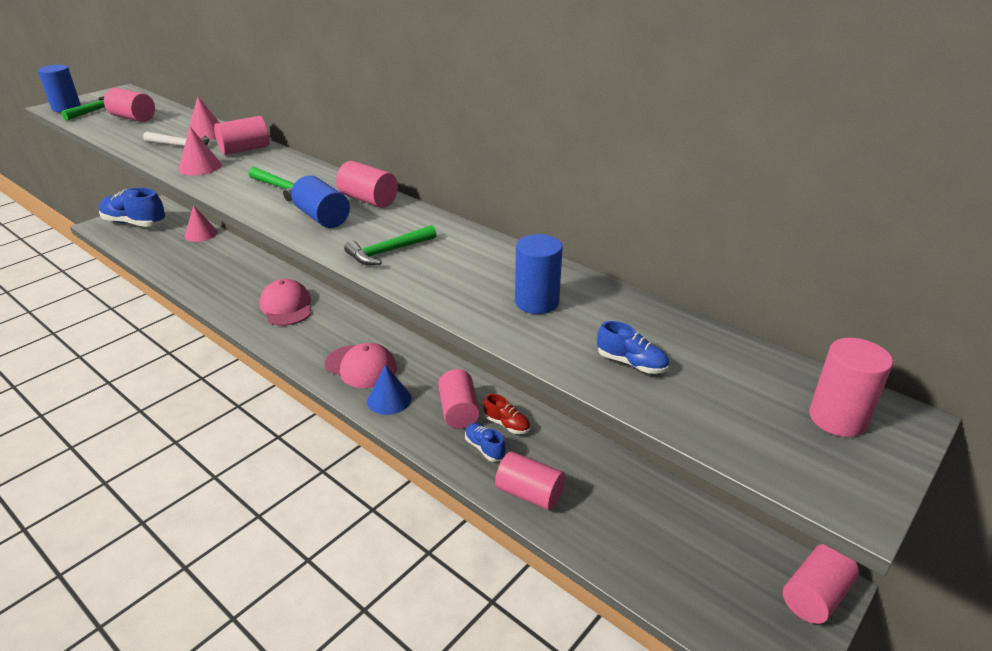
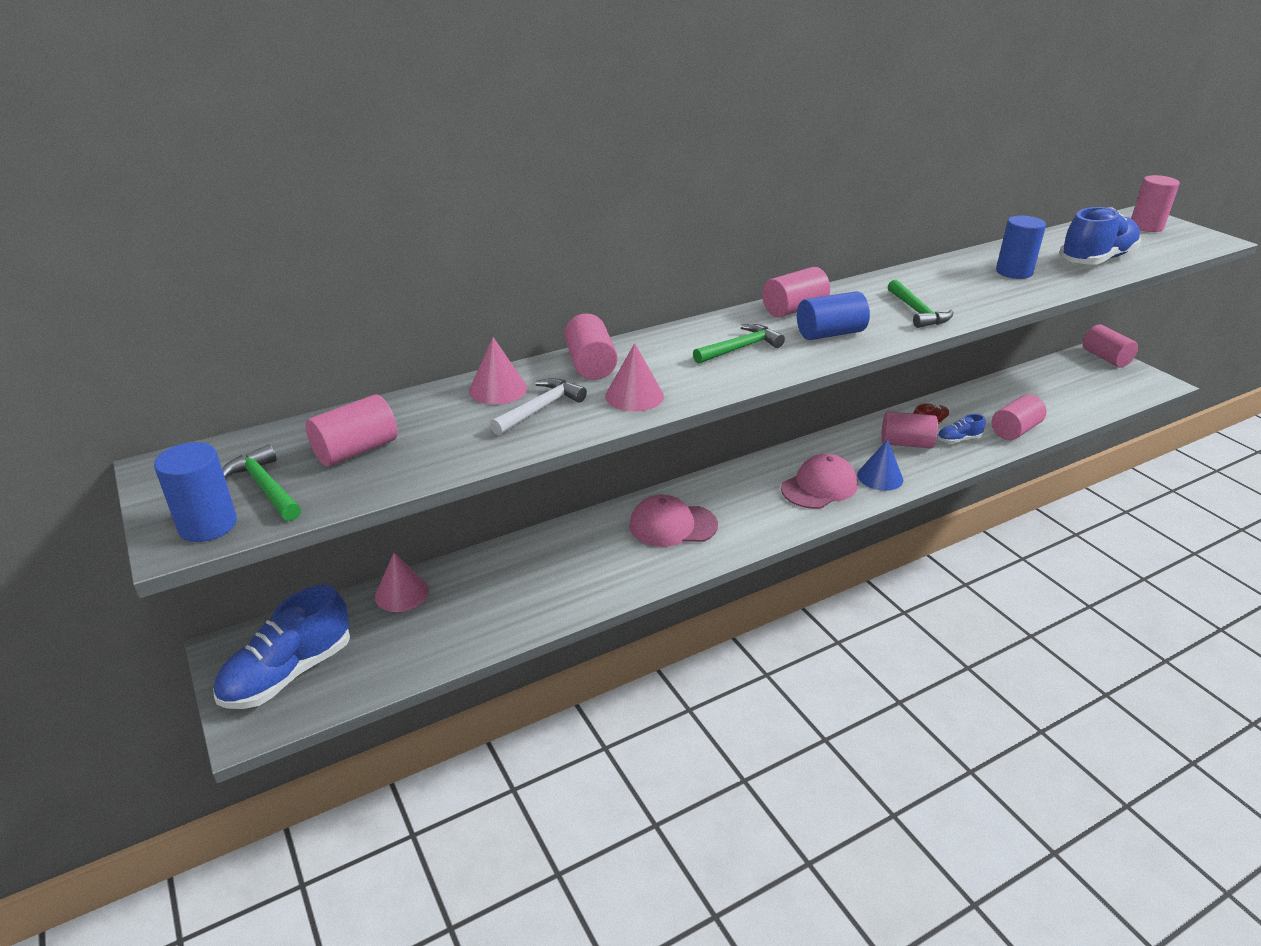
camera: 70 degrees left, 0 degrees up
(631, 363) = (1096, 260): blue shoe -> blue shoe, size x2.11

